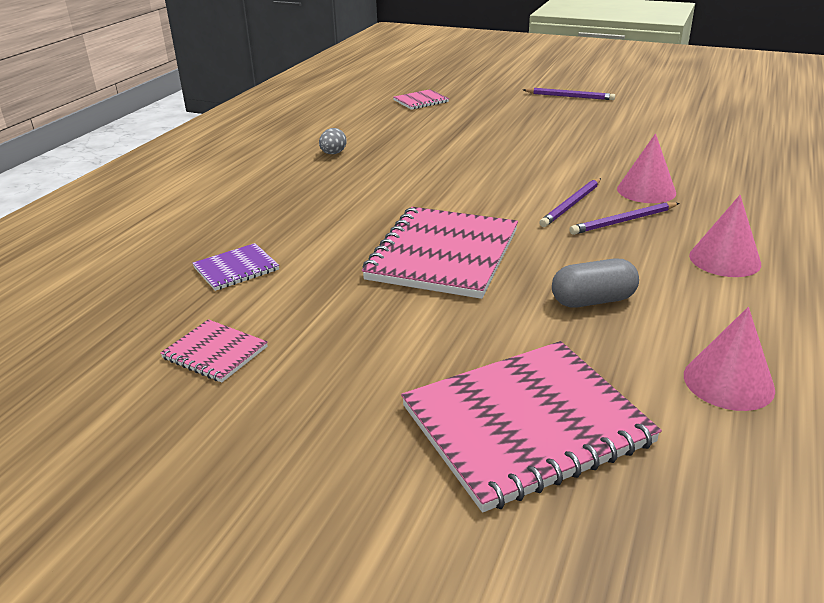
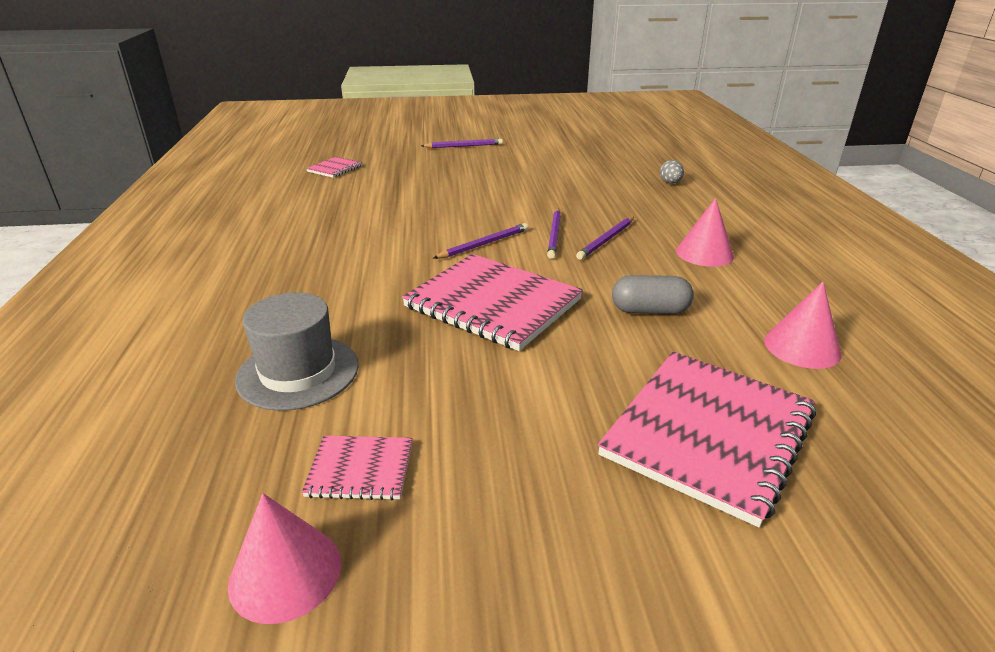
camera: 30 degrees left, 0 degrees up
(236, 269) = (298, 372): purple notebook -> grey hat
(333, 153) = (293, 232): grey egg -> grey egg (670, 183)
(443, 255) = (493, 303): pink notebook -> pink notebook turned 45 degrees counterclockwise
(490, 199) = (484, 244): none -> purple pencil
(593, 300) = (649, 310): grey capsule -> grey capsule turned 45 degrees clockwise
(646, 190) = (598, 212): pink cone -> pink cone (285, 573)

